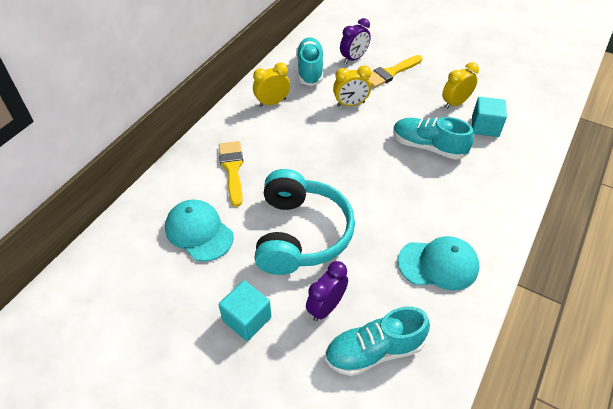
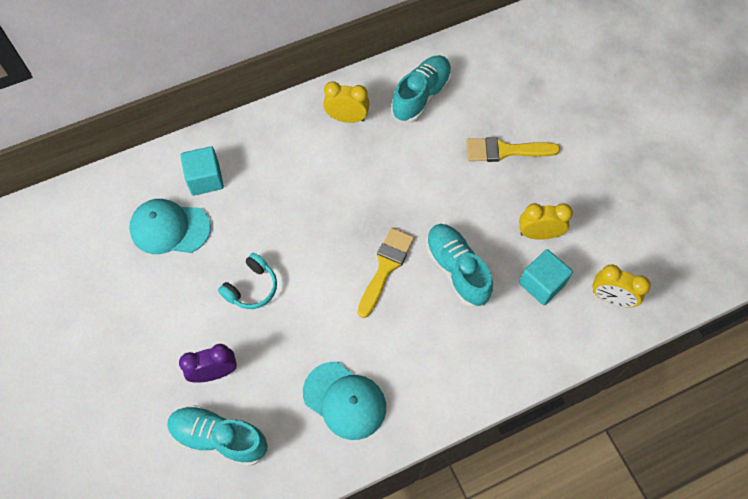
camera: 35 degrees right, 15 degrees up
(199, 232) = (169, 228): turquoise cap -> turquoise cap turned 75 degrees counterclockwise
(232, 169) = (247, 177): yellow brush -> yellow brush (385, 267)
(247, 319) = (145, 339): turquoise cube -> turquoise cube (205, 179)
(300, 234) = (251, 287): turquoise headphones -> turquoise headphones, size x0.47
(350, 104) = (425, 167): yellow clock -> yellow clock (611, 298)
(354, 58) = (482, 107): purple clock -> none

